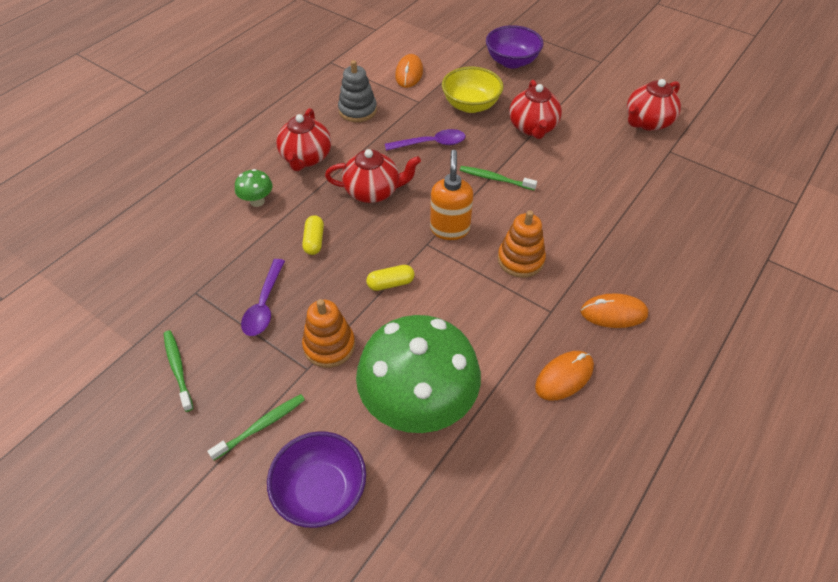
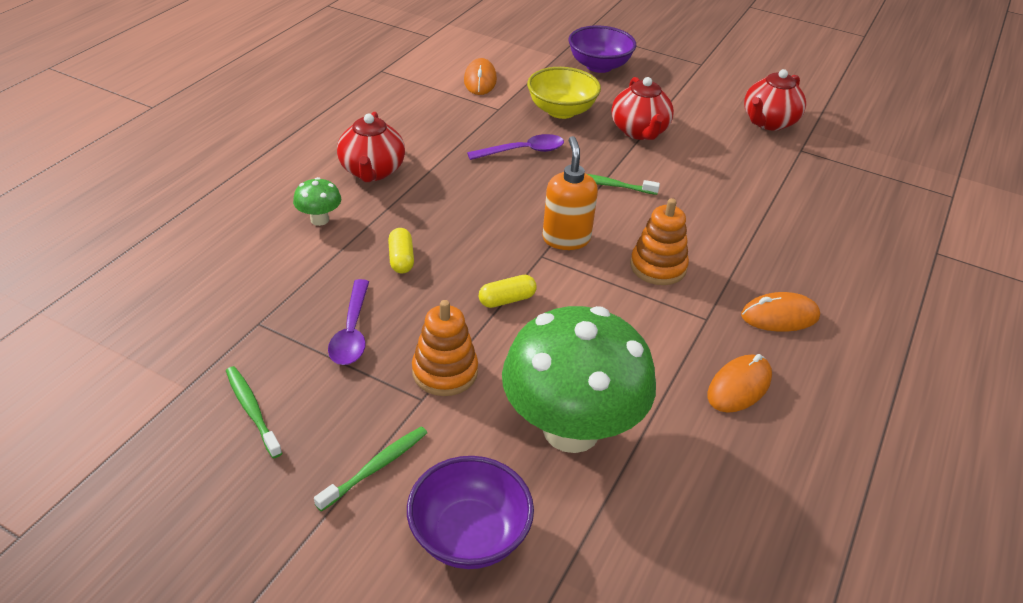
camera: 10 degrees left, 10 degrees down
(357, 110) = (426, 119): grey stacking toy -> none
(373, 191) = (464, 203): red teapot -> none

